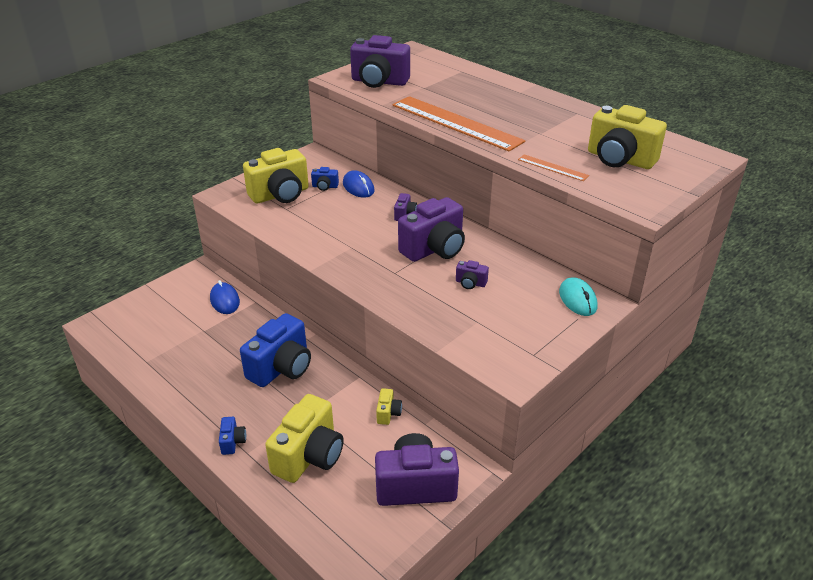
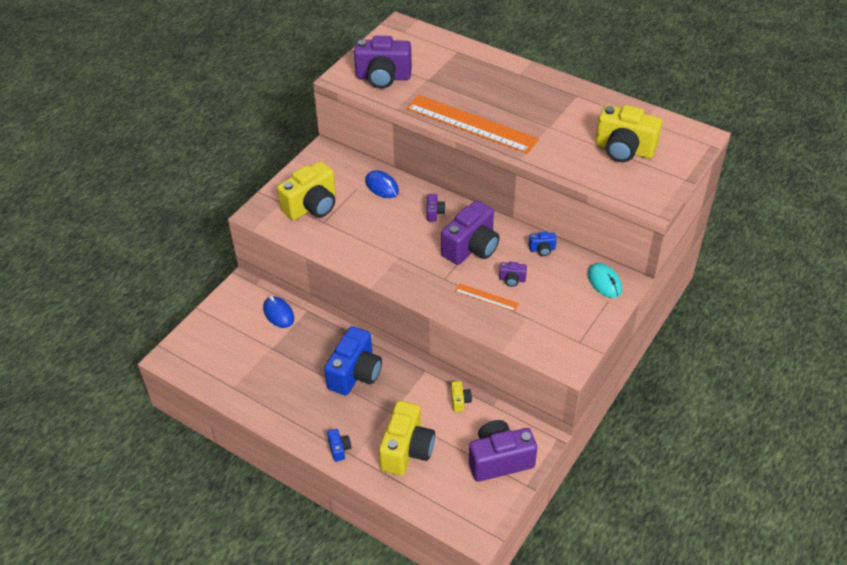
camera: 10 degrees left, 10 degrees up
(325, 186) = (350, 190): blue camera -> blue camera (542, 249)
(552, 167) = (569, 168): orange ruler -> orange ruler (486, 297)

